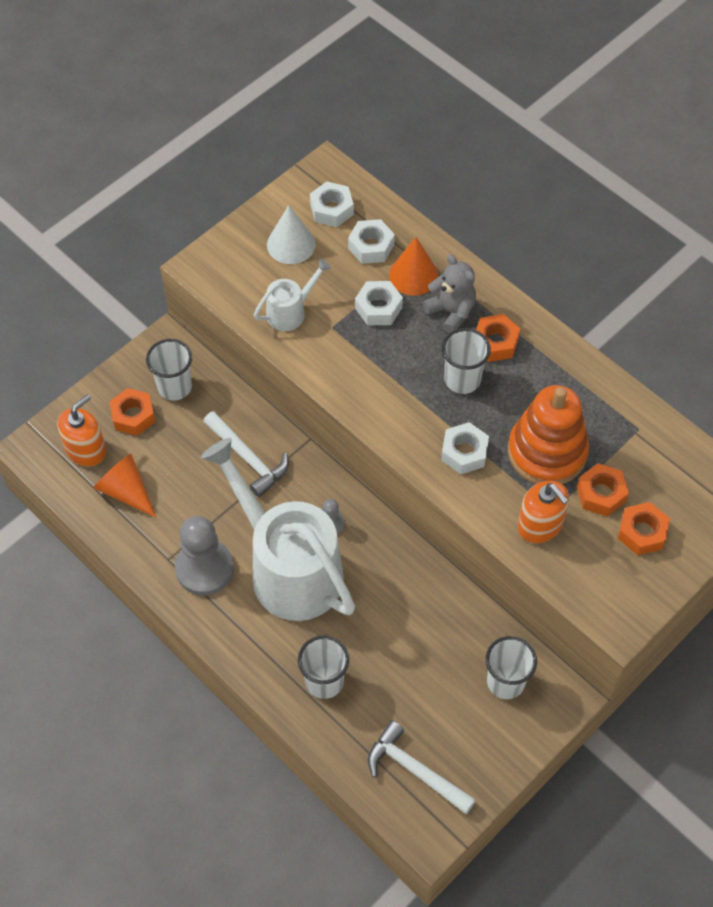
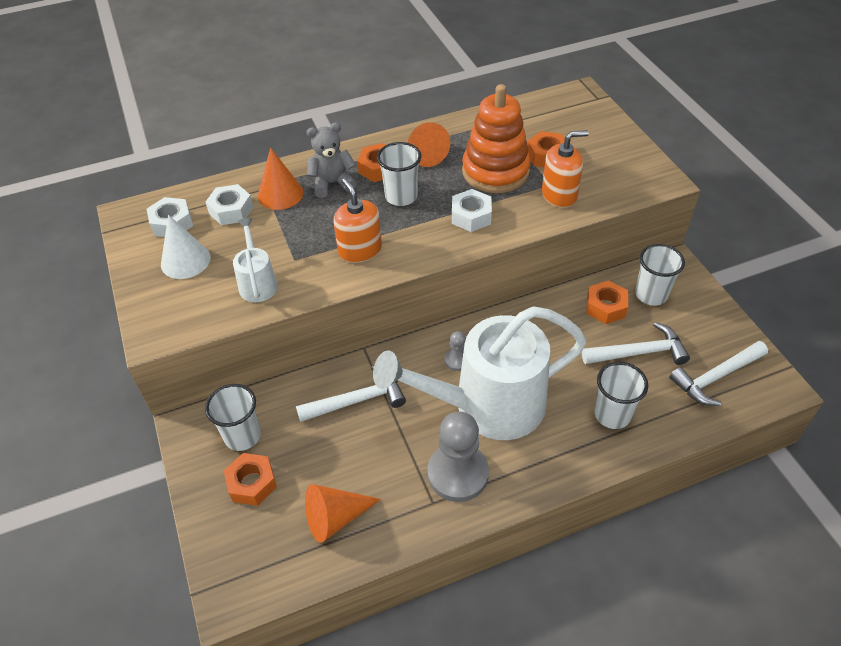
camera: 65 degrees left, 10 degrees down
(86, 450) = (264, 542): orange soap dispenser -> orange soap dispenser (360, 250)
(378, 308) = (297, 224): white nut -> none
(416, 688) = (639, 352): none -> white hammer
(542, 375) = (425, 153): none -> orange cone
(642, 532) = (589, 146): orange nut -> orange nut (605, 307)

